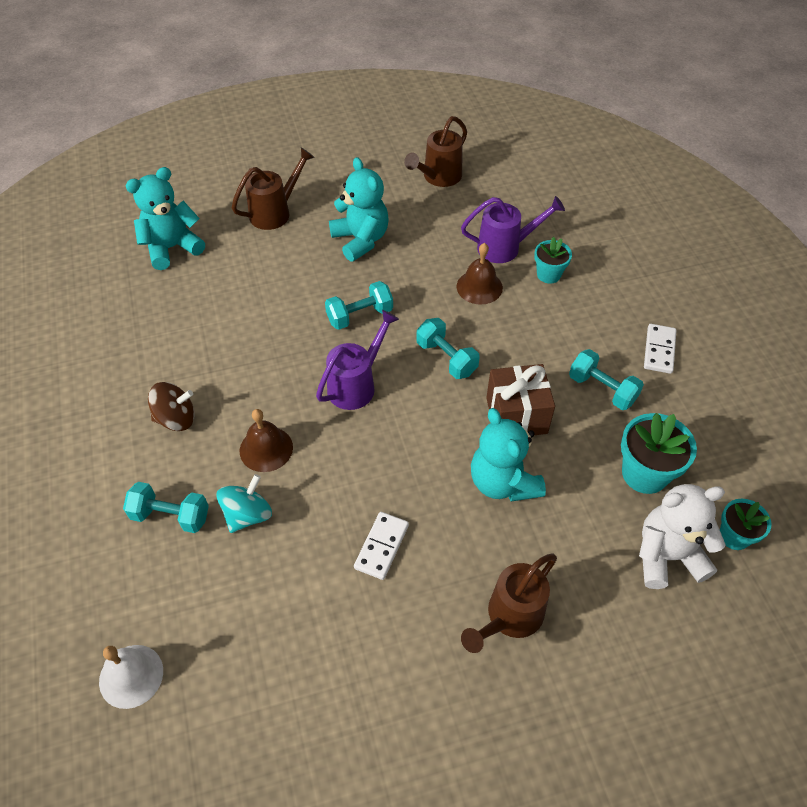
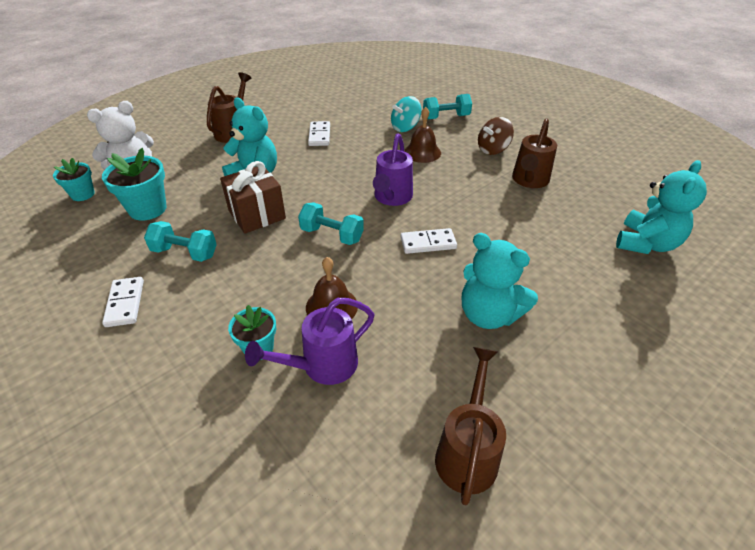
camera: 155 degrees right, 10 degrees down
(131, 676) = (407, 79): white bell -> none
(247, 514) = (405, 127): turquoise spinning top -> turquoise spinning top turned 45 degrees clockwise
(275, 212) = (605, 313): brown watering can -> brown watering can (529, 181)
(360, 315) = (428, 243): turquoise dumbbell -> white domino

